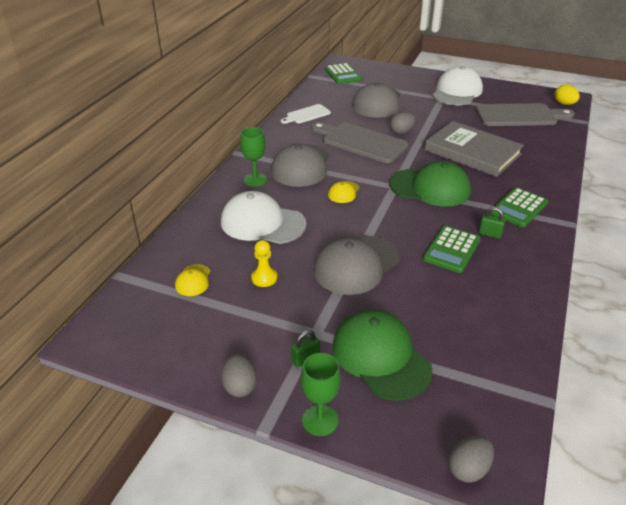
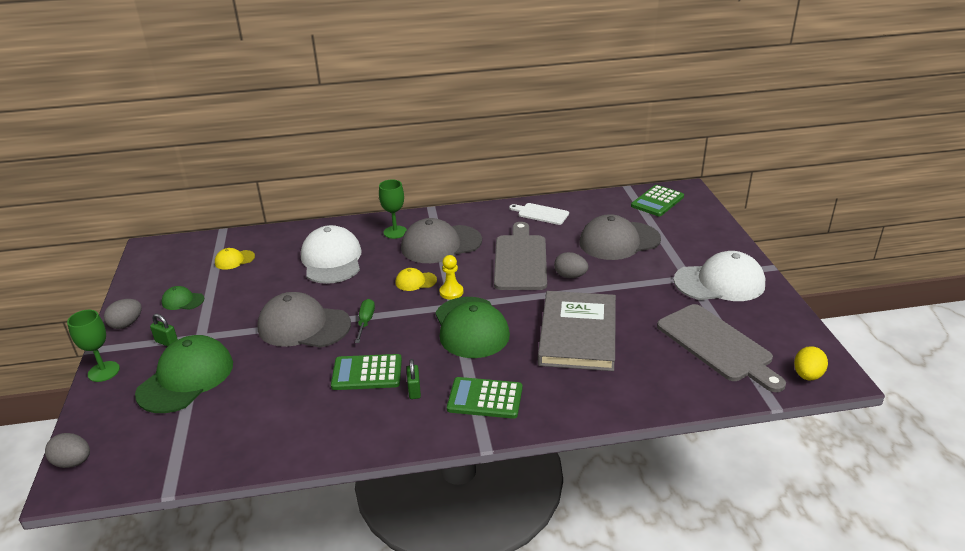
camera: 60 degrees right, 5 degrees down
(235, 333) = (182, 301): none -> green cap
(264, 278) = (256, 288): yellow pawn -> yellow pawn (451, 292)
(380, 231) = (365, 322): none -> green screwdriver

